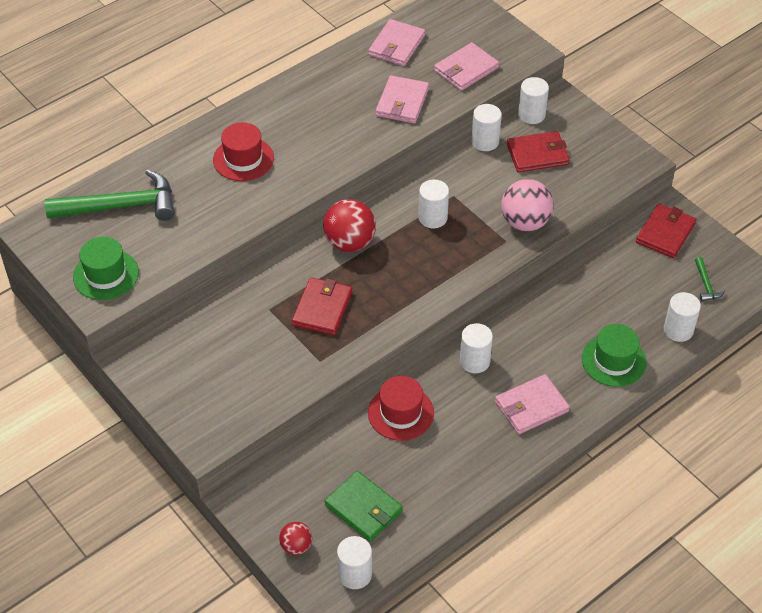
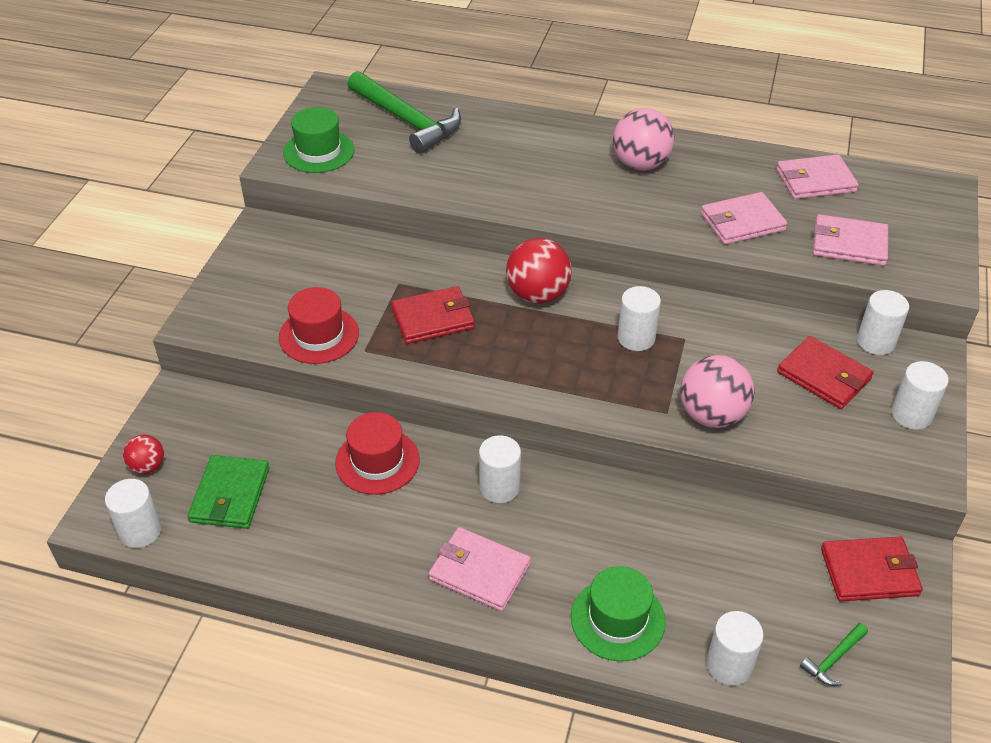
camera: 55 degrees right, 5 degrees down
(243, 159) = (542, 160): red hat -> red hat (319, 335)
(298, 114) = (640, 164): none -> pink ball
(485, 141) = (789, 325): white cylinder -> white cylinder (911, 415)

